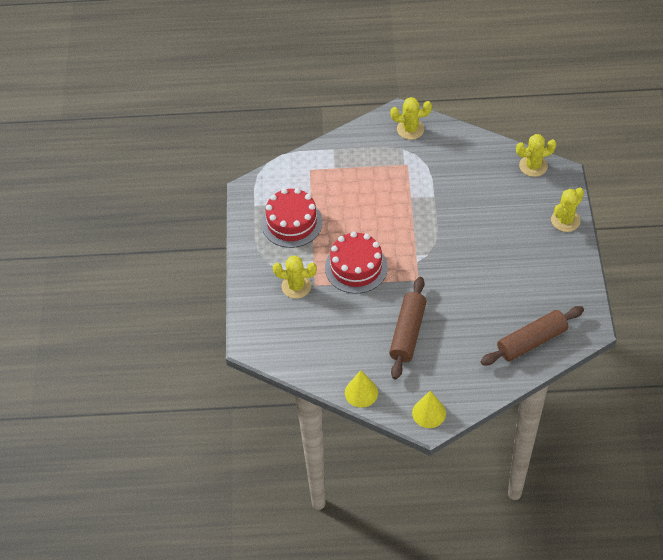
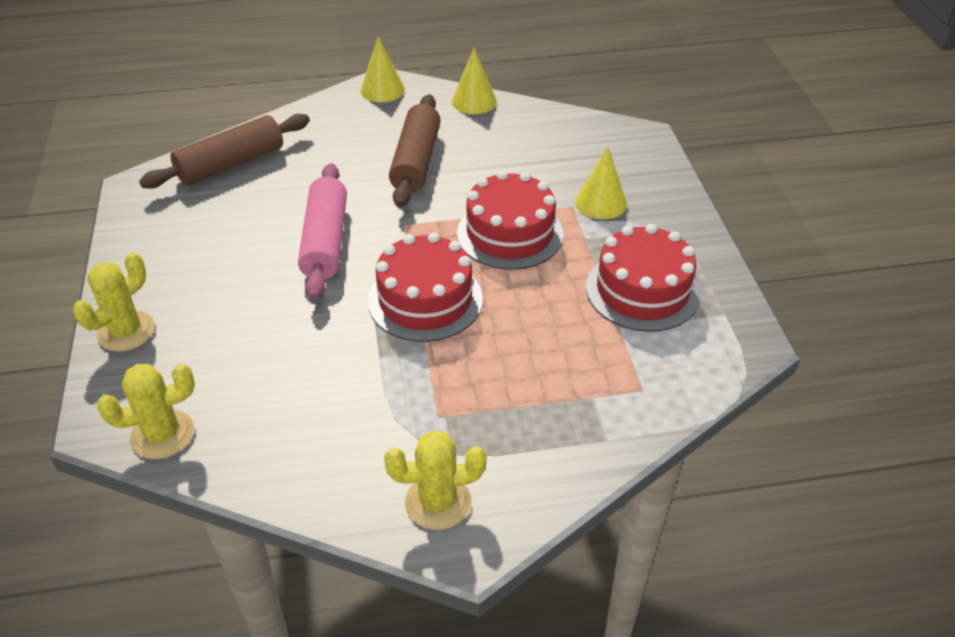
camera: 170 degrees right, 10 degrees down
(296, 286) = (601, 203): yellow cactus -> yellow cone
(409, 226) = (425, 300): none -> red cake
(465, 271) = (325, 241): none -> pink rolling pin

